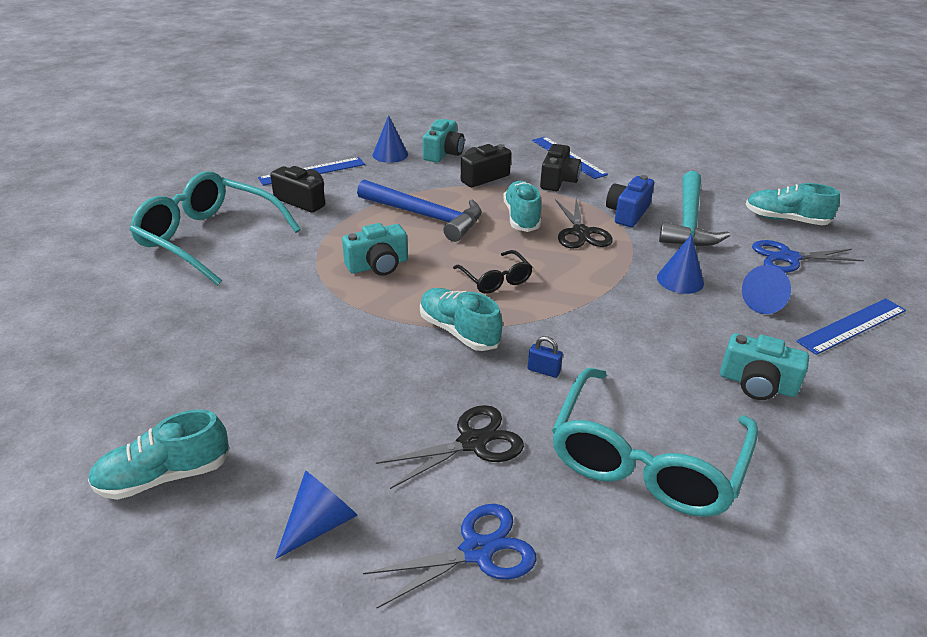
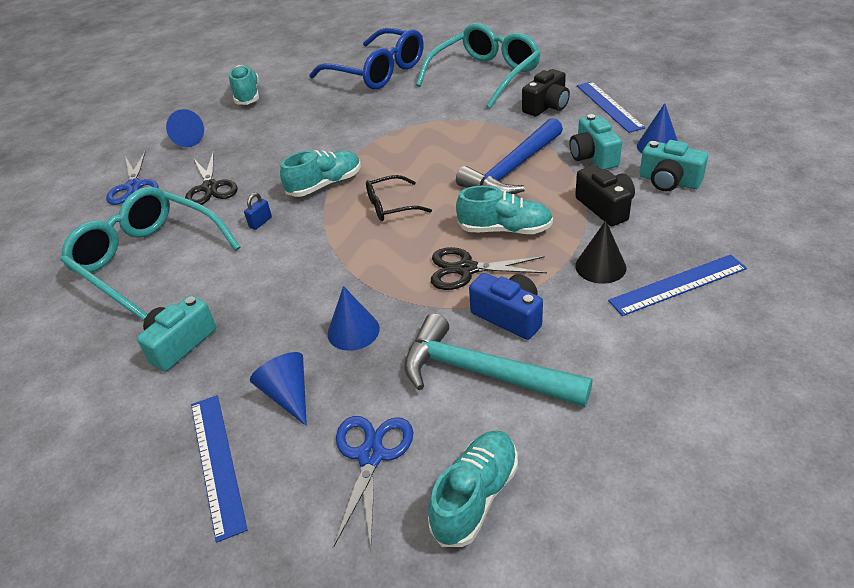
camera: 105 degrees right, 5 degrees up
(148, 327) = (377, 72): none -> blue glasses
(378, 265) = (429, 147): turquoise camera -> turquoise camera (593, 156)
(558, 180) = (600, 266): black camera -> black cone

